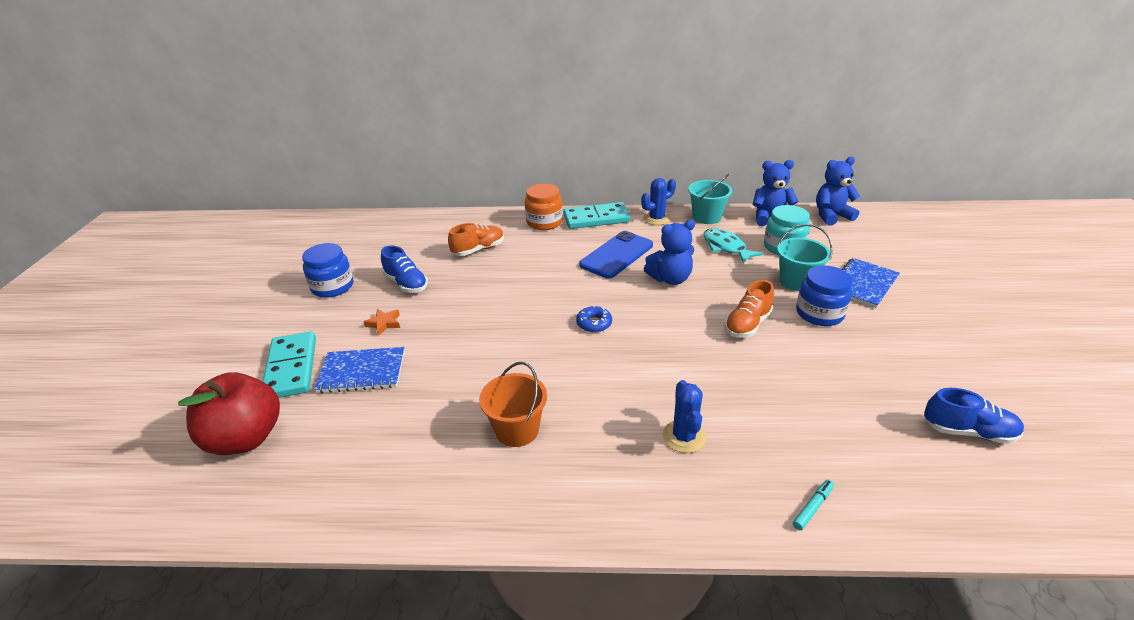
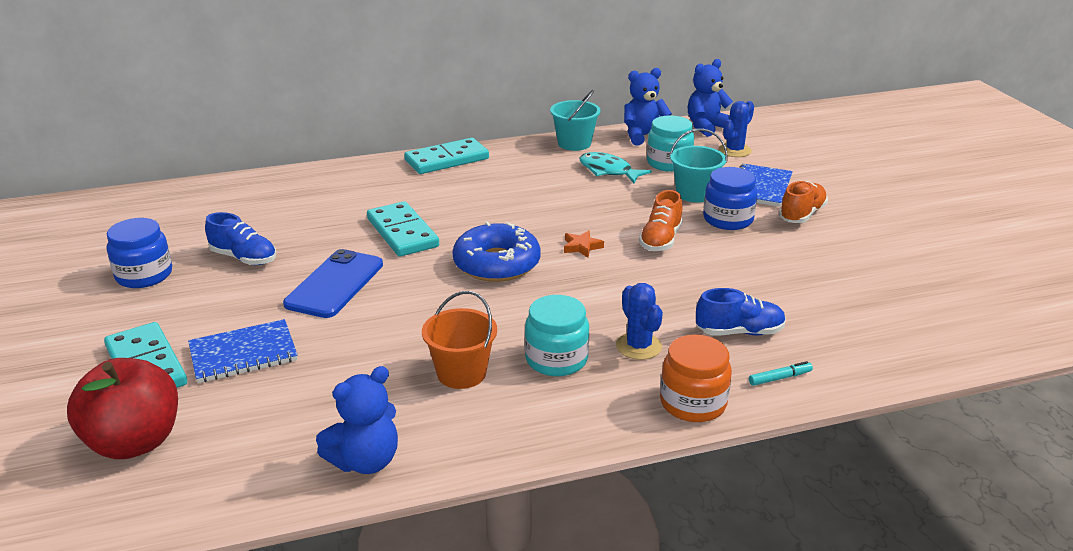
camera: 20 degrees left, 5 degrees down
(384, 323) = (240, 302): orange star -> orange star (582, 247)
(478, 249) = (317, 210): orange shoe -> orange shoe (801, 215)
(532, 280) = (402, 233): none -> turquoise domino
(544, 222) = (385, 171): orange jar -> orange jar (693, 403)
(594, 323) = (497, 264): blue donut -> blue donut, size x2.10
(603, 434) = (556, 359): none -> turquoise jar
(617, 255) = (490, 194): blue phone -> blue phone (335, 284)
(656, 219) = (518, 152): blue cactus -> blue cactus (735, 150)
(670, 279) = (561, 209): blue teddy bear -> blue teddy bear (365, 461)
(812, 507) = (780, 378): turquoise marker -> turquoise marker turned 45 degrees clockwise
(968, 431) = (892, 295): blue shoe -> blue shoe (739, 332)

